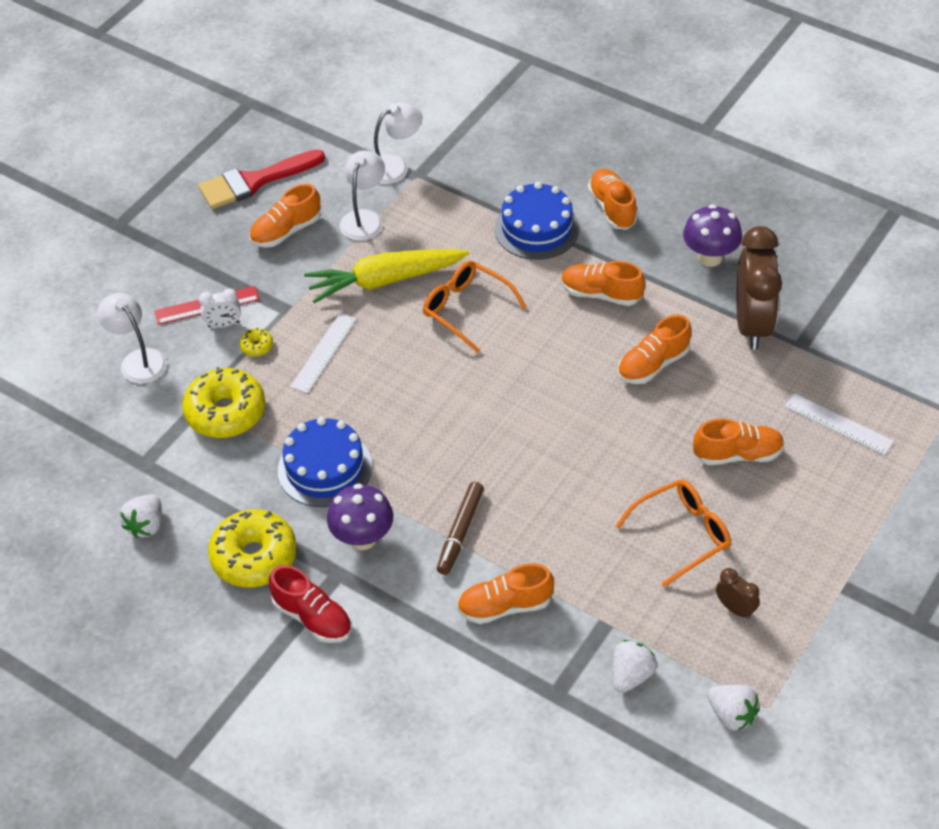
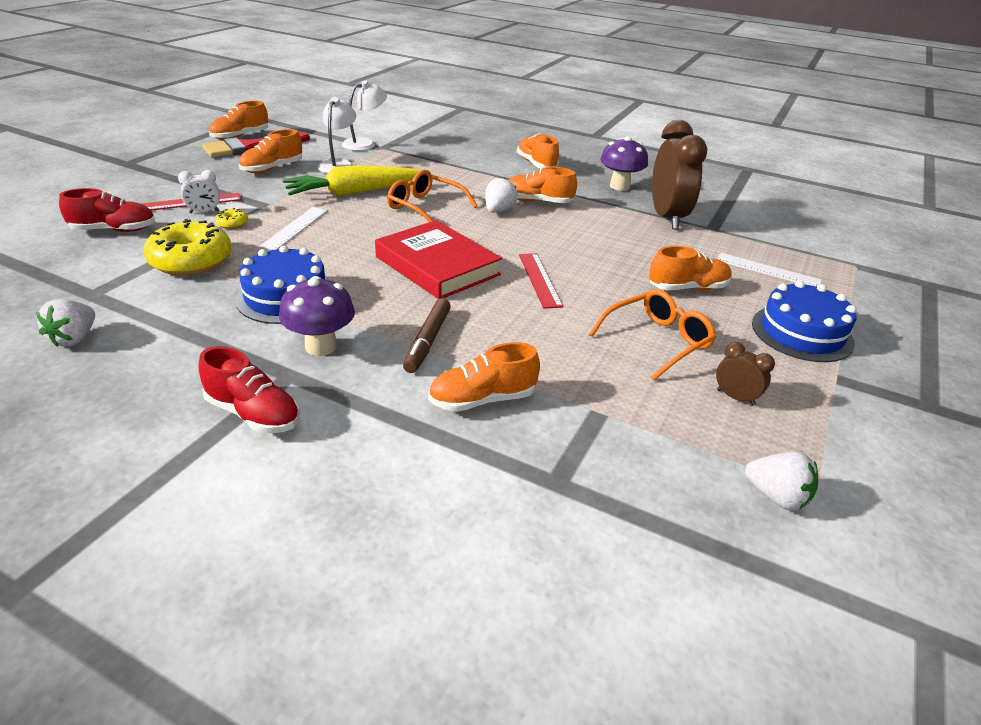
camera: 10 degrees left, 15 degrees down
(138, 360) = (114, 230): white lamp -> red shoe
(254, 557) = (193, 362): yellow donut -> none
(475, 418) = (437, 266): none -> red book
(537, 228) = (479, 171): blue cake -> blue cake (802, 333)
(581, 441) = (540, 279): none -> red ruler
(631, 675) = (642, 460): white strawberry -> white strawberry (498, 211)
(653, 364) = (592, 237): orange shoe -> orange shoe (240, 136)

